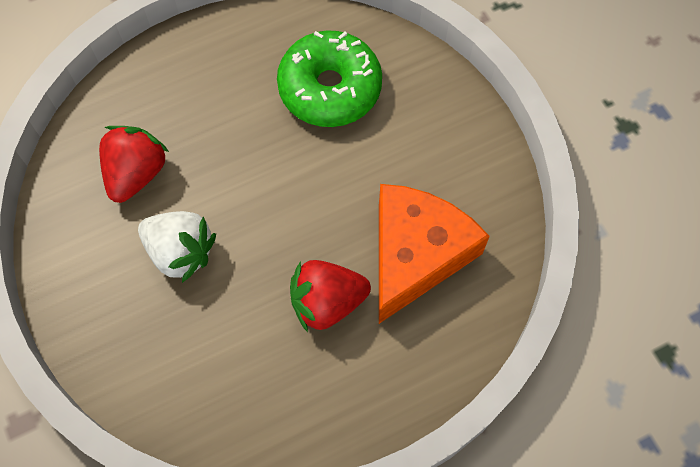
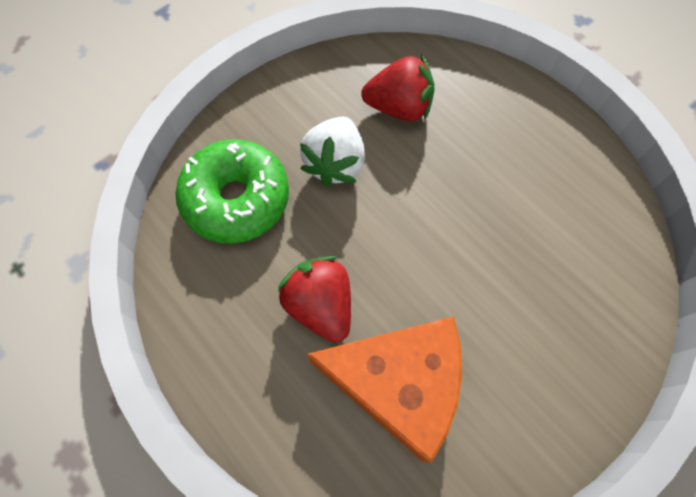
camera: 75 degrees right, 0 degrees up
(330, 88) = (555, 245): green donut -> green donut (237, 199)

